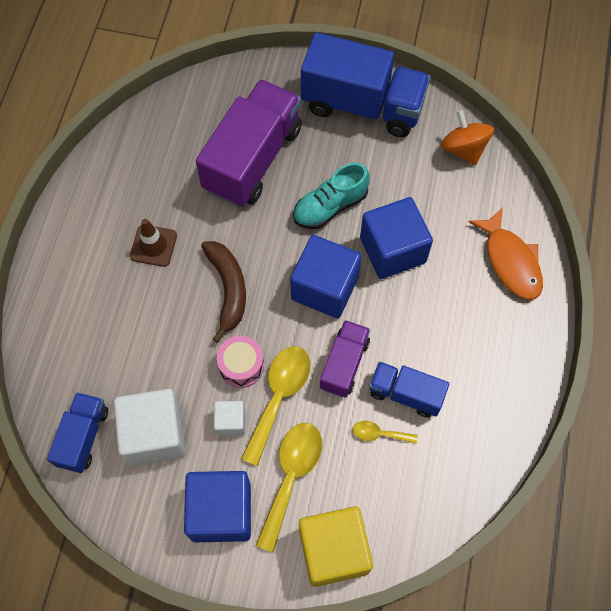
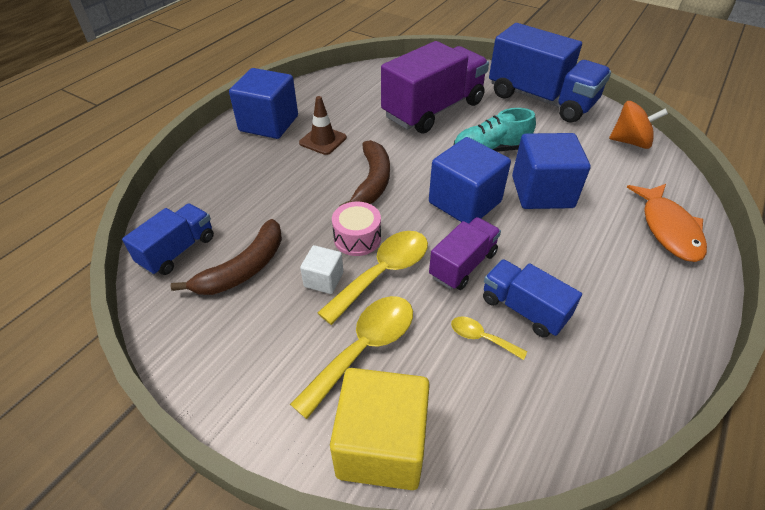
camera: 20 degrees right, 20 degrees down
(155, 435) = (244, 268): white cube -> brown banana
(221, 512) = (271, 358): blue cube -> blue cube (269, 123)
(463, 149) = (630, 142): orange spinning top -> orange spinning top turned 105 degrees clockwise

